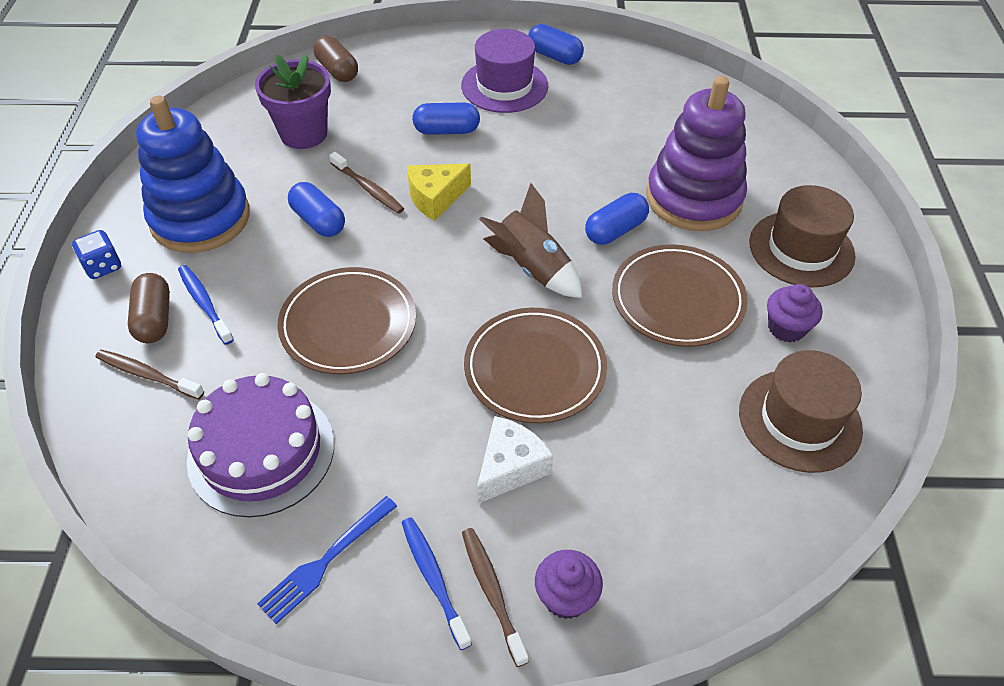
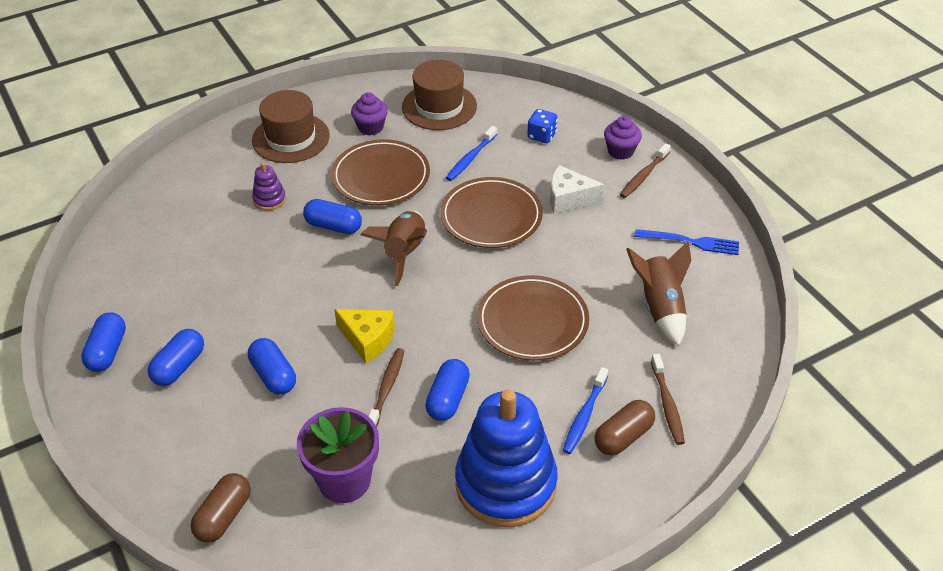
camera: 120 degrees left, 5 degrees down
(103, 266) = (608, 514): blue dice -> blue dice (542, 136)
(261, 451) = (660, 307): purple cake -> brown rocket
(433, 579) = (658, 198): blue toothbrush -> blue toothbrush (470, 158)
(504, 86) = (179, 366): purple hat -> blue capsule
(693, 198) = (269, 199): purple stacking toy -> purple stacking toy, size x0.41

